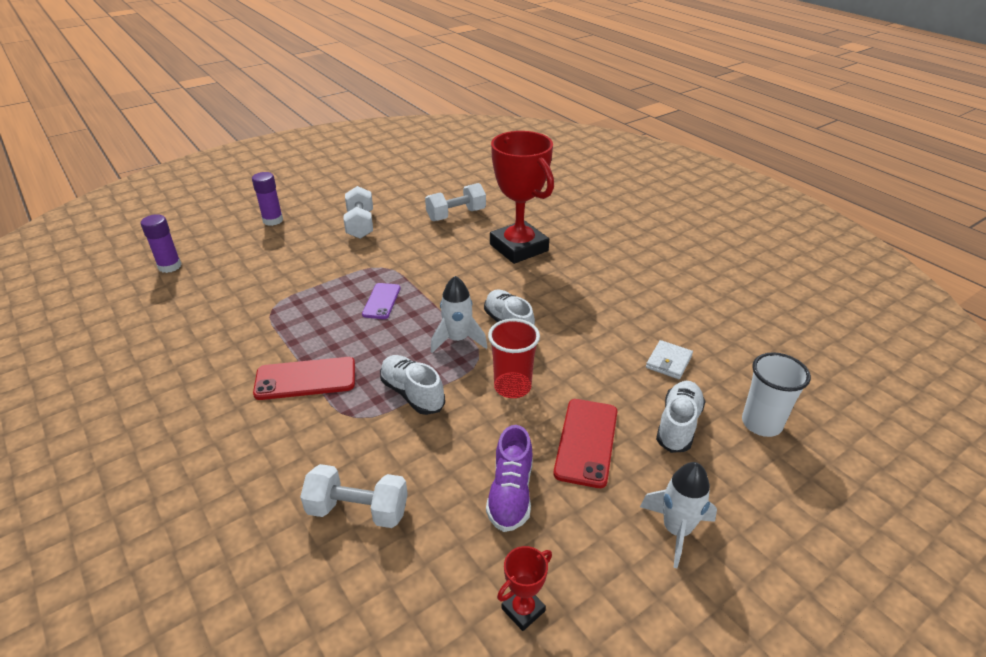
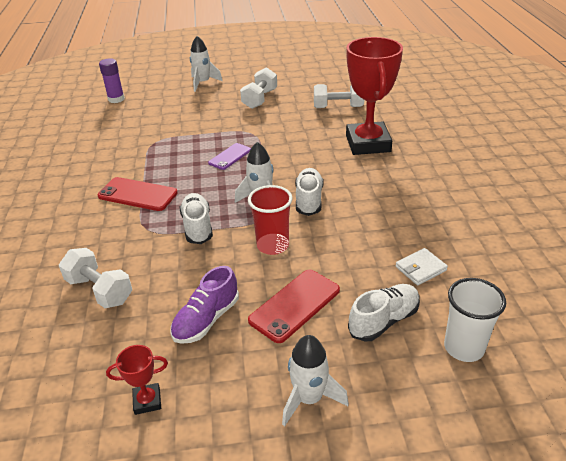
camera: 30 degrees right, 0 degrees up
(273, 220) = (203, 83): purple glue stick -> white rocket

